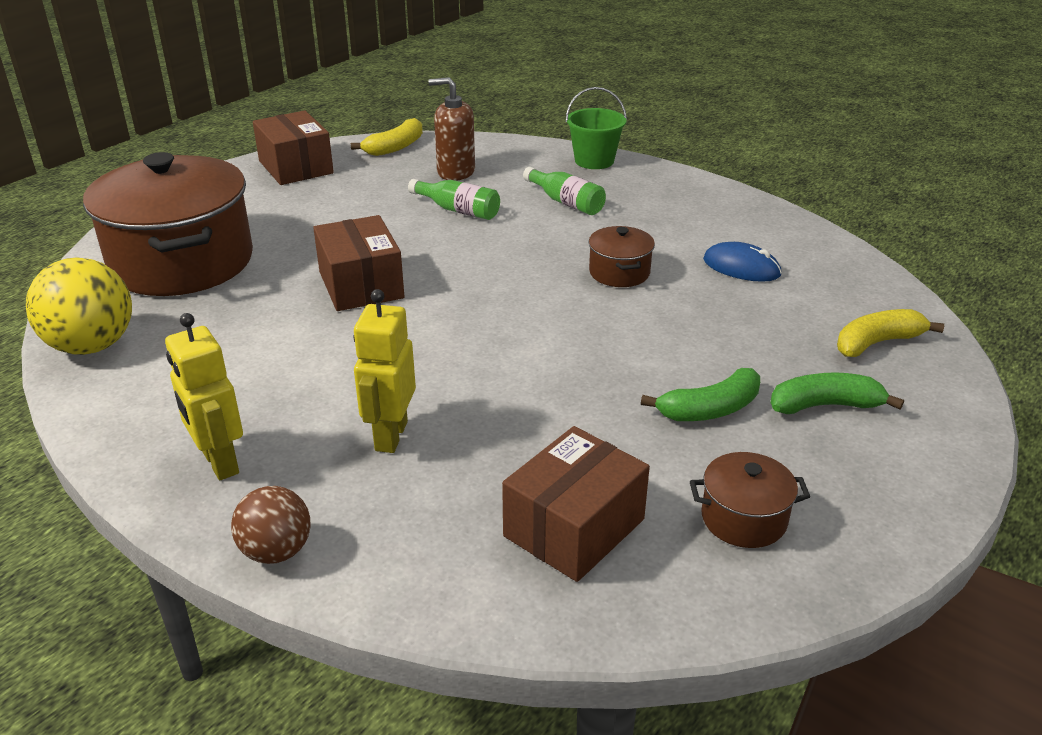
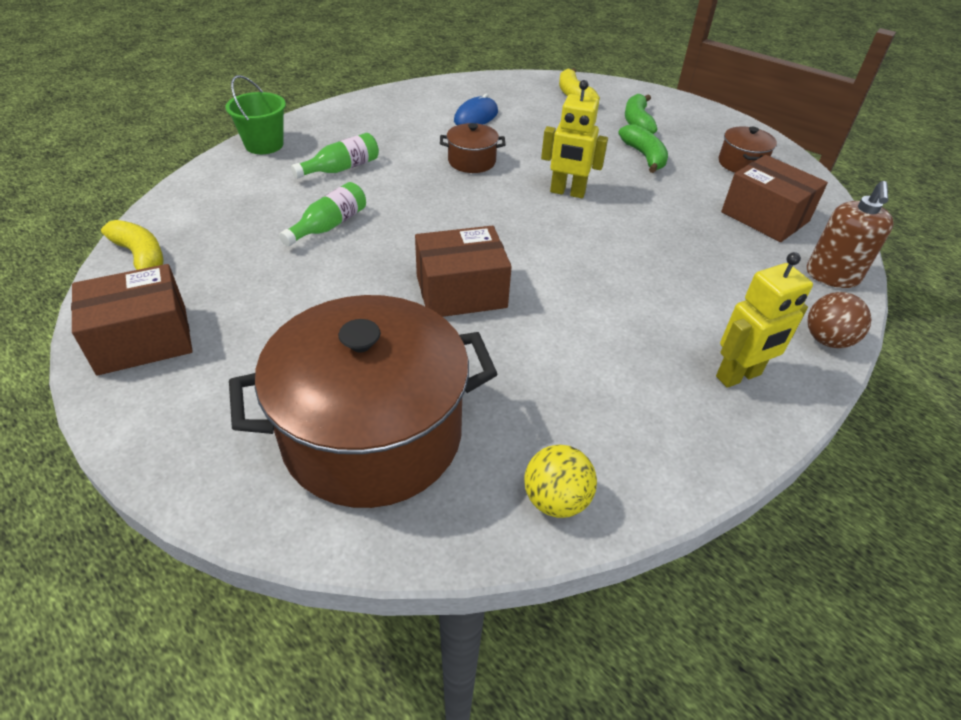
camera: 85 degrees left, 10 degrees up
(92, 346) = (556, 500): yellow ball -> yellow ball, size x0.62
(390, 436) = (689, 283): yellow robot -> yellow robot (567, 192)
(455, 172) = (239, 220): brown soap dispenser -> brown soap dispenser (832, 276)

